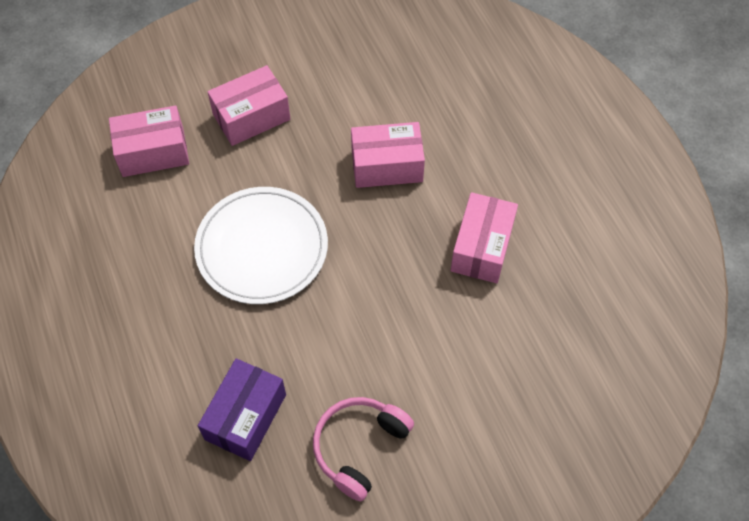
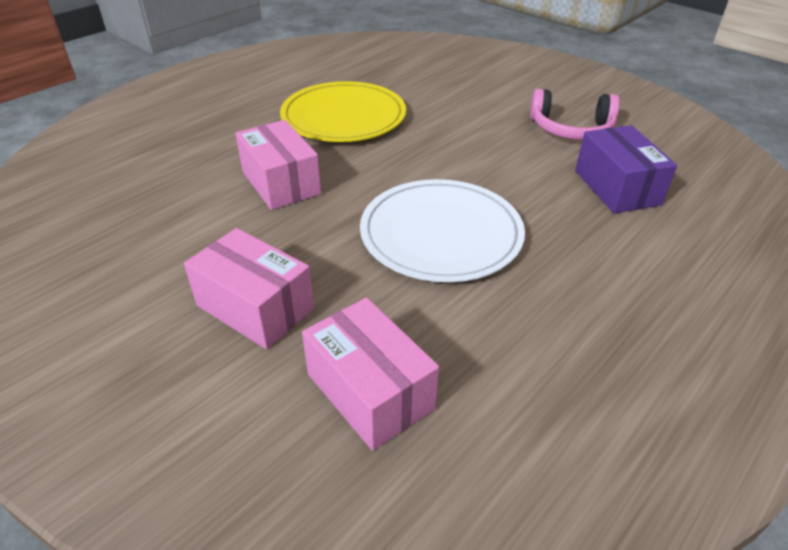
camera: 115 degrees left, 20 degrees down
(245, 417) = (616, 187): purple box -> purple box turned 75 degrees clockwise
(481, 247) = (343, 117): pink box -> yellow plate

